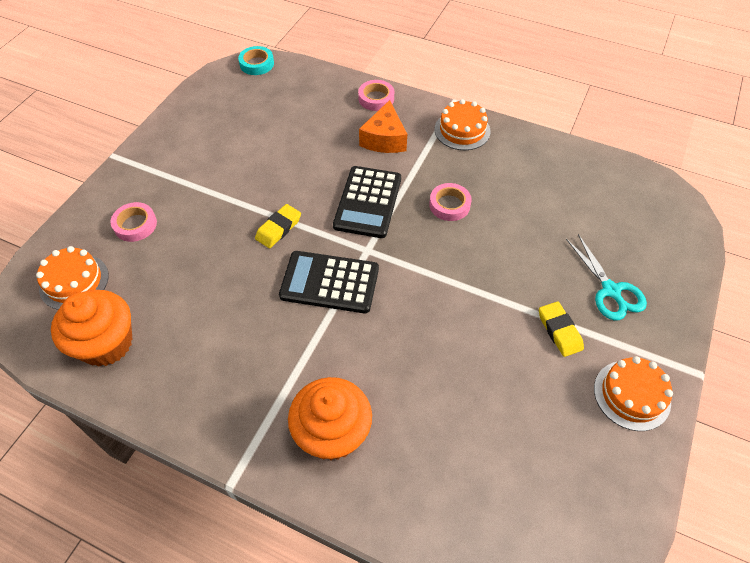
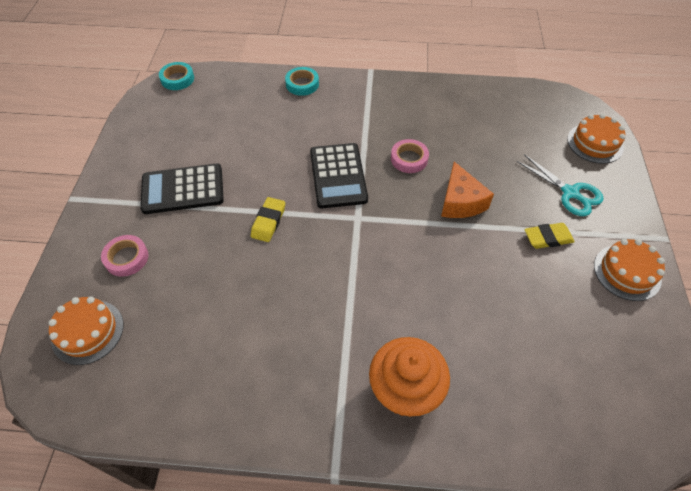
camera: 20 degrees left, 0 degrees up
(106, 343) = (150, 381): orange cupcake -> none
(329, 282) = (338, 256): black calculator -> black calculator (183, 189)
(376, 98) = (302, 84): pink tape -> turquoise tape
(384, 139) = (326, 117): orange cheese -> orange cheese (460, 202)
(462, 130) = (389, 93): orange cake -> orange cake (595, 143)
(559, 331) = (547, 238): yellow eraser -> yellow eraser turned 60 degrees counterclockwise

